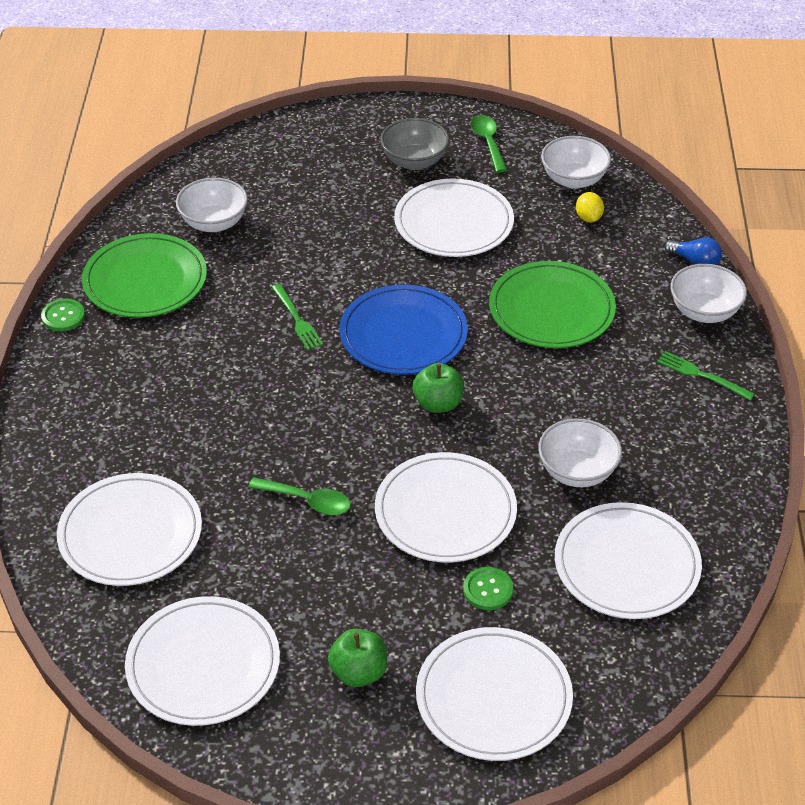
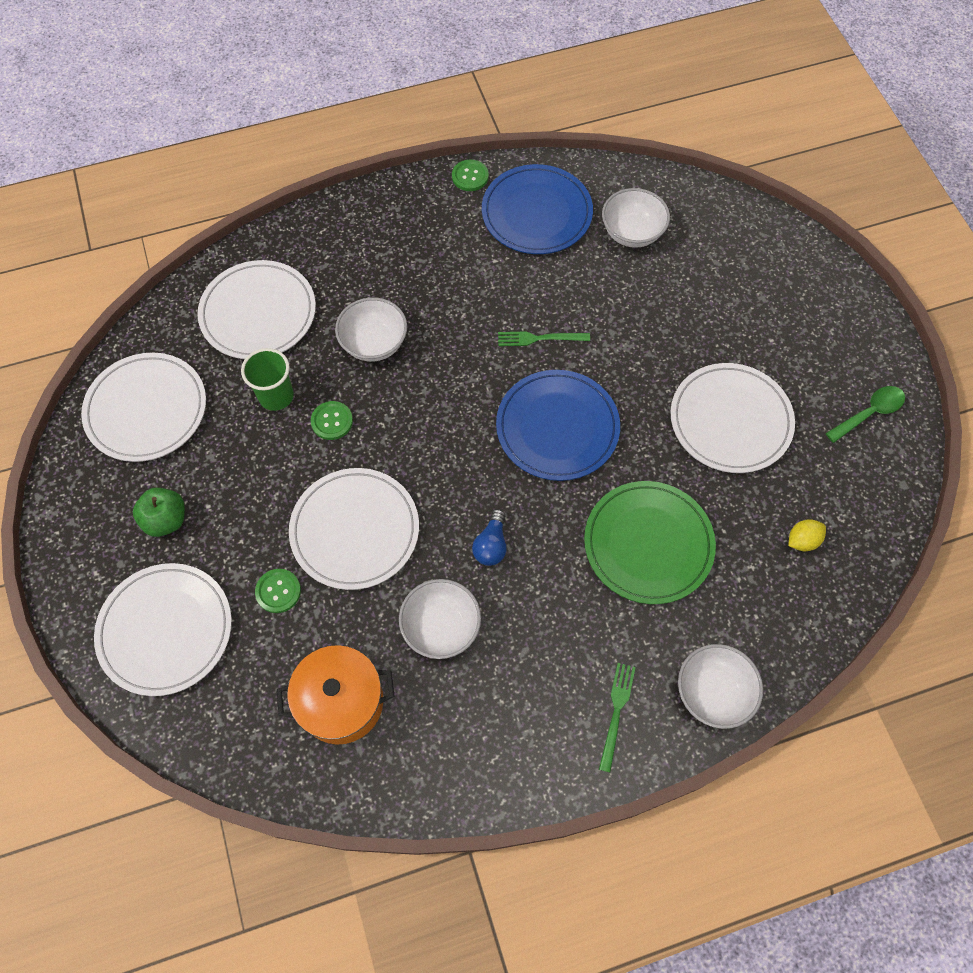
camera: 70 degrees right, 20 degrees up
(145, 280) = (536, 213): green plate -> blue plate
(250, 541) = (276, 396): none -> green cup
(297, 319) = (539, 338): green fork -> green fork turned 45 degrees clockwise
(307, 501) = (332, 421): green spoon -> green button
(414, 161) = (803, 358): grey bowl -> none
(438, 404) = (481, 484): green apple -> none
(573, 179) = (855, 510): white bowl -> white bowl (374, 343)
(627, 565) = (341, 702): white plate -> orange pot
(694, 262) = (787, 664): blue light bulb -> blue light bulb (491, 545)

